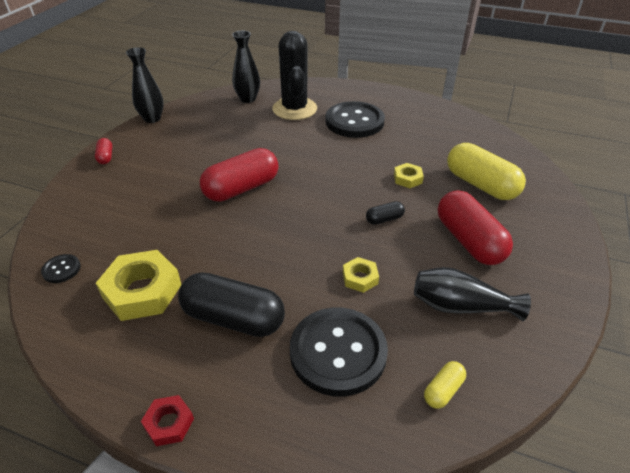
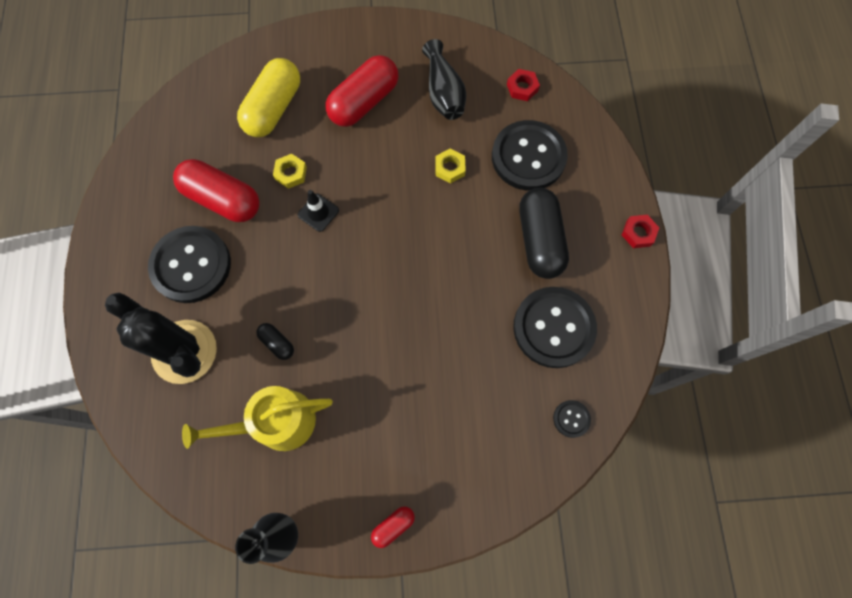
camera: 115 degrees left, 30 degrees up
(142, 291) = (553, 328): yellow nut -> black button
(217, 130) = (276, 422): none -> yellow watering can
(241, 188) = (379, 325): red capsule -> red capsule (223, 199)
(248, 99) = (178, 430): black vase -> none
(294, 109) = (184, 351): black cactus -> black cactus turned 75 degrees clockwise
(361, 183) = (318, 212): none -> black traffic cone
(384, 219) = (366, 174): black capsule -> black capsule (277, 343)
(443, 390) = (522, 87): yellow capsule -> red nut

